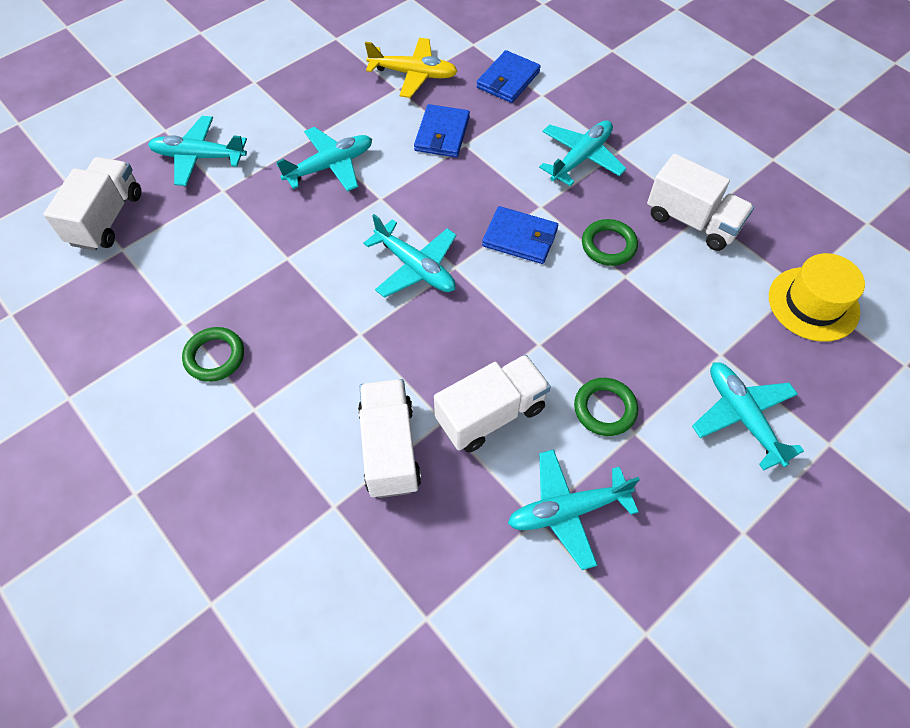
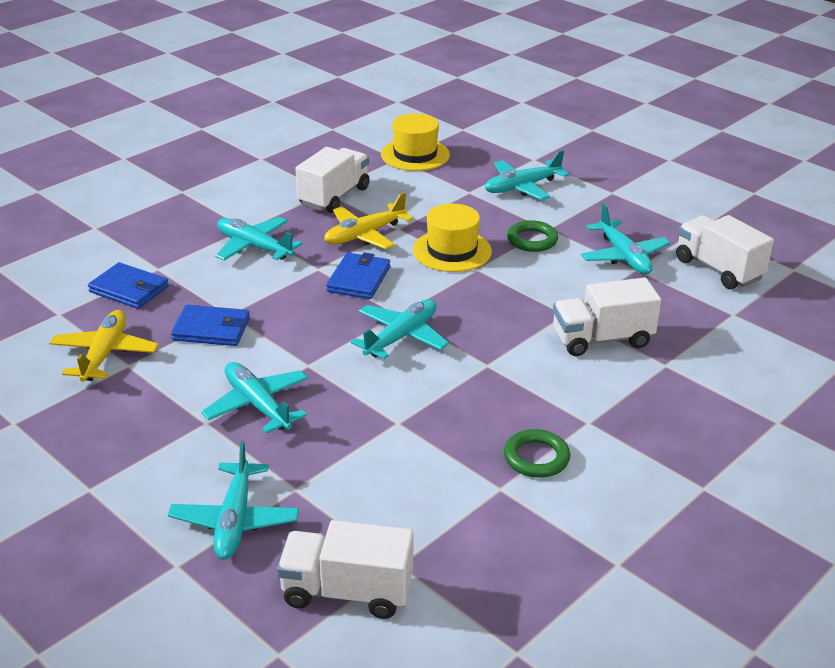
camera: 95 degrees left, 25 degrees down
(490, 414) = (552, 291): white truck -> white truck (718, 269)
(577, 323) = (452, 251): none -> yellow hat
(608, 245) = (364, 235): green ring -> yellow plane

